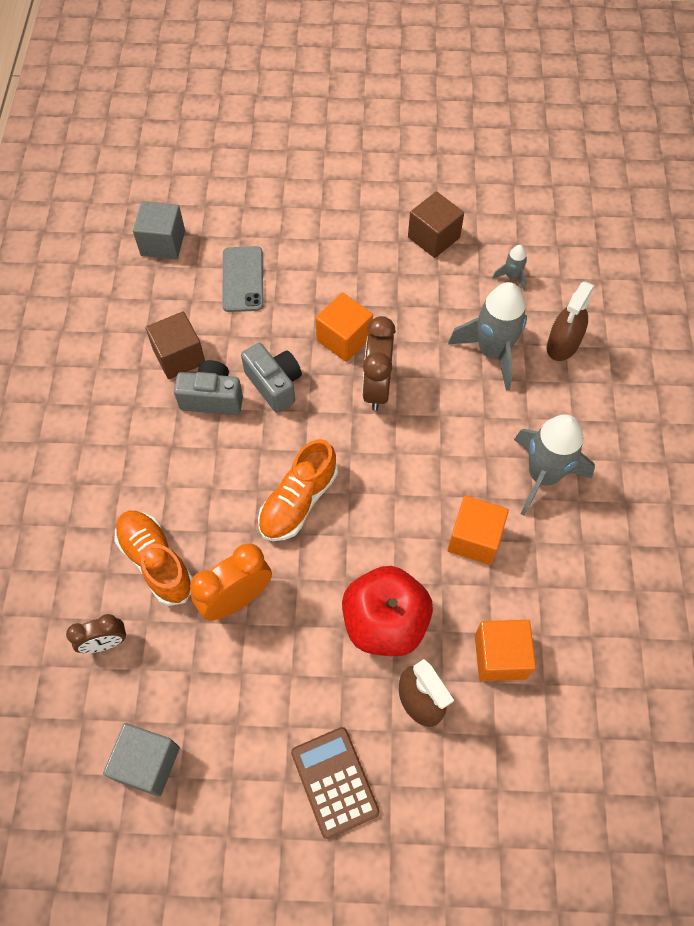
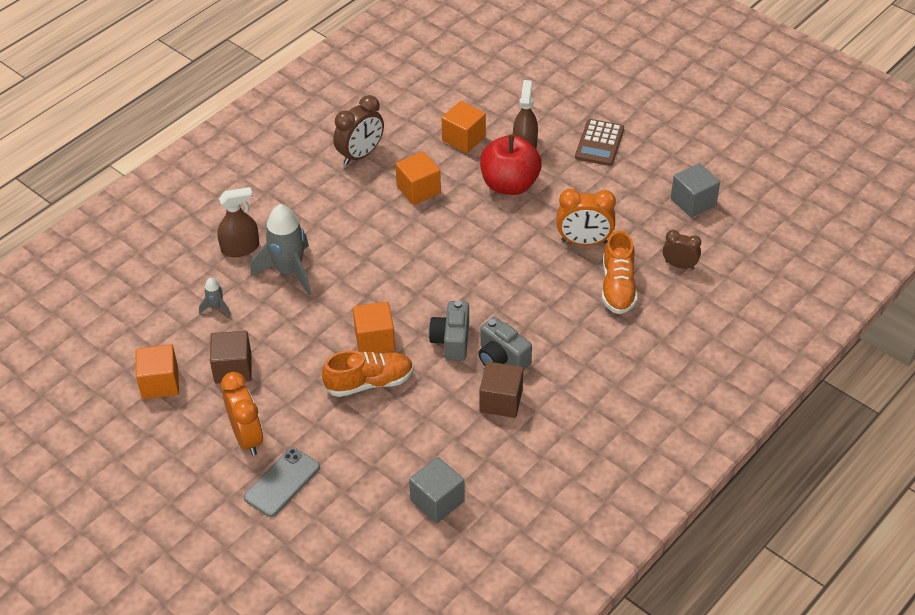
camera: 140 degrees left, 15 degrees down
(243, 279) = (403, 429): grey phone -> grey phone (282, 482)
(298, 501) = (502, 266): orange shoe -> orange shoe (369, 382)
(359, 196) = (247, 437): none -> orange clock
(376, 387) = (386, 297): brown clock -> brown clock (360, 155)
(475, 191) = (160, 383): none -> orange cube
(543, 476) = (343, 193): grey rocket -> none

